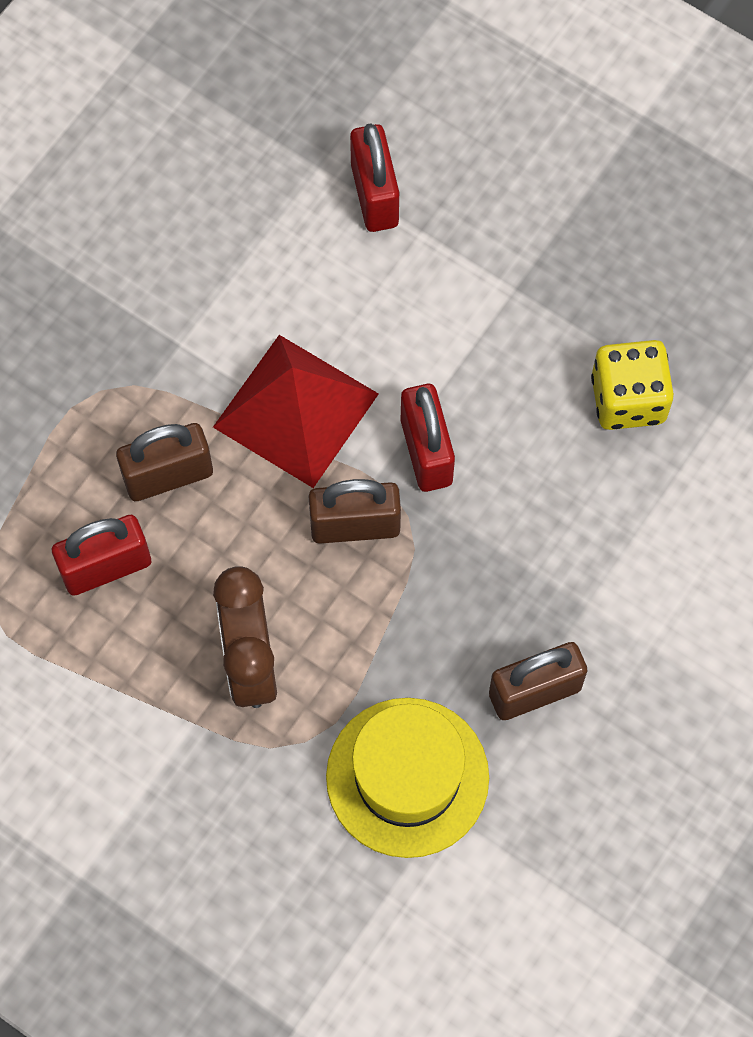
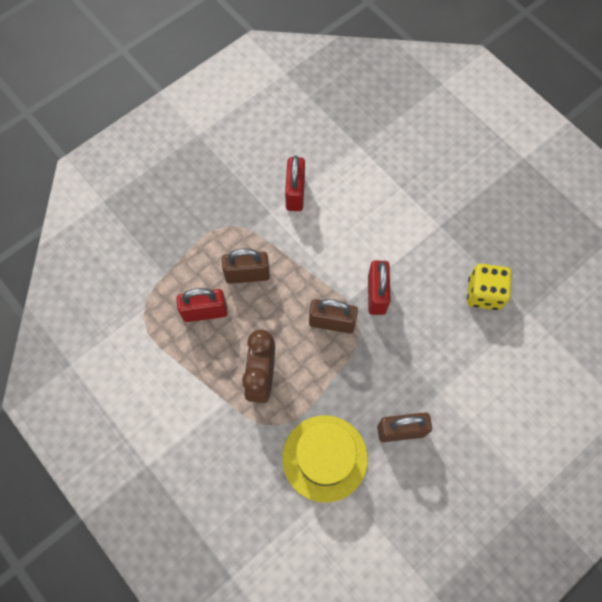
camera: 15 degrees right, 0 degrees up
(295, 410) = (317, 258): red pyramid -> none
(374, 195) = (383, 165): red padlock -> red padlock (295, 193)

